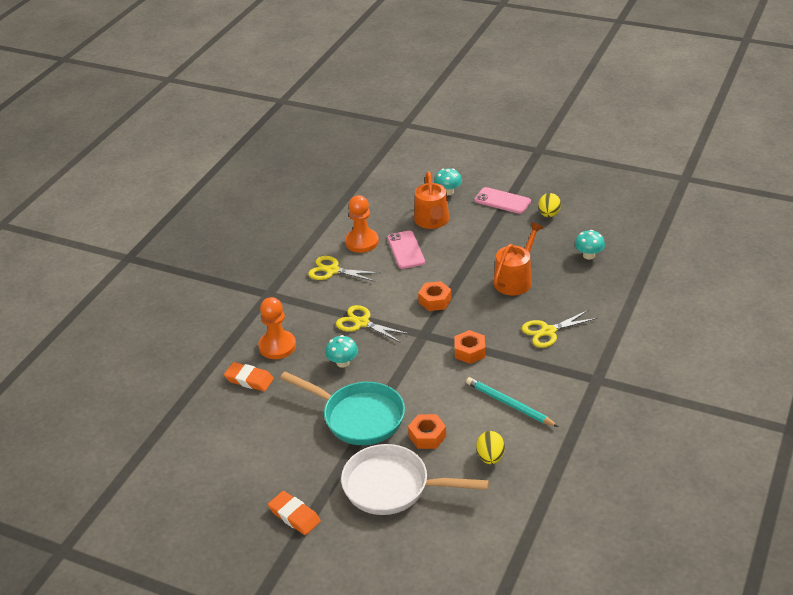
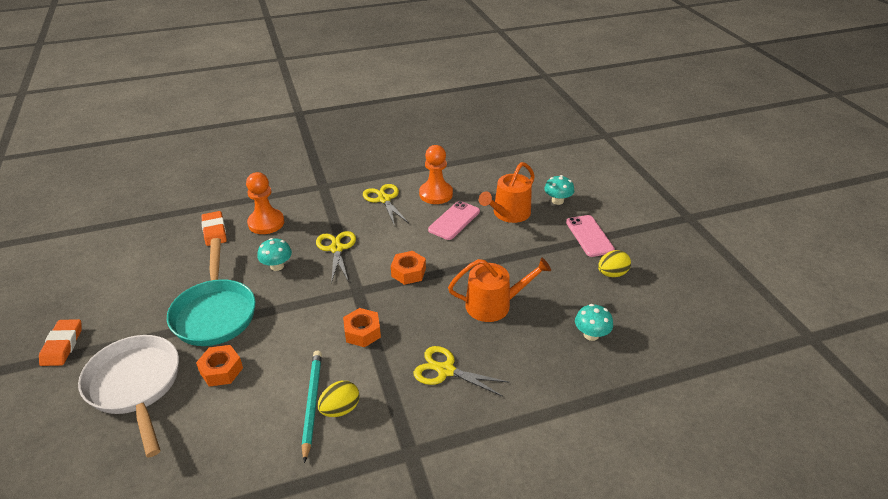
camera: 45 degrees right, 0 degrees up
(490, 457) = (222, 434): yellow egg -> yellow egg (340, 409)

